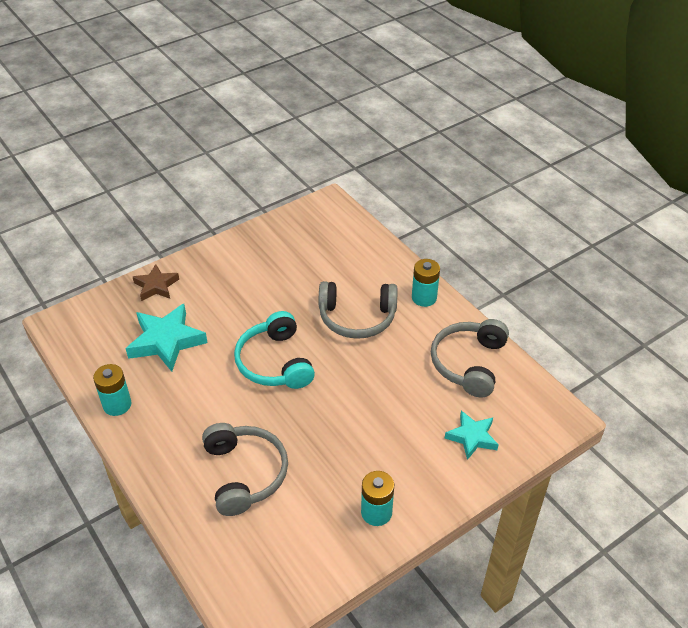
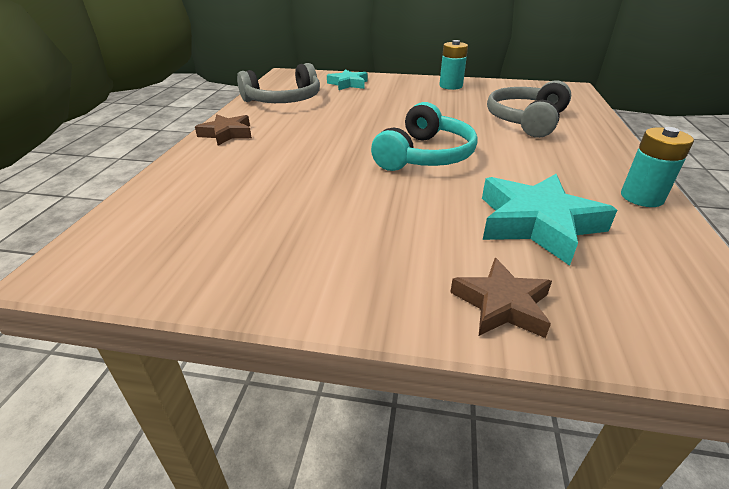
camera: 135 degrees left, 10 degrees down
(357, 318) = (302, 148): grey headphones -> none
(424, 298) = (227, 134): turquoise battery -> brown star

